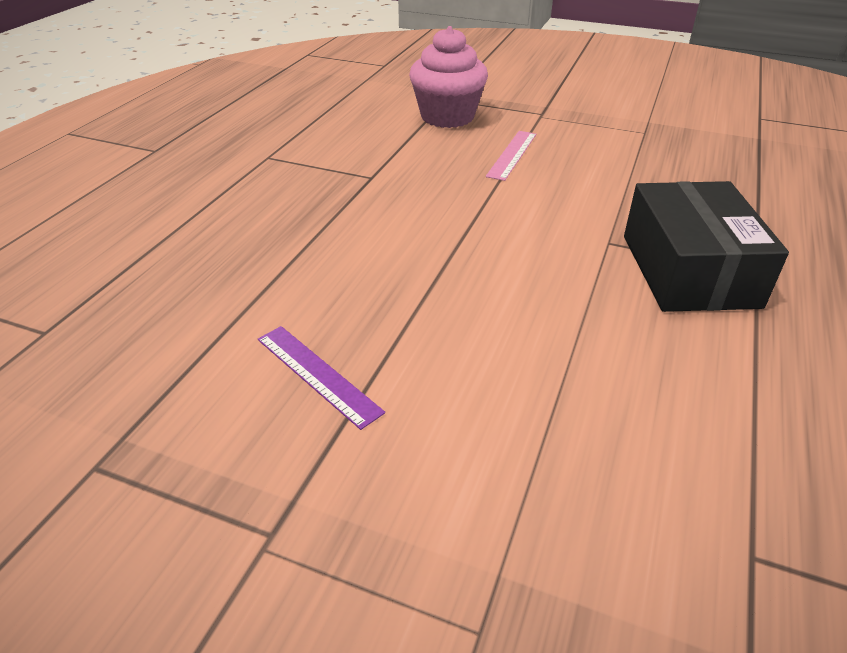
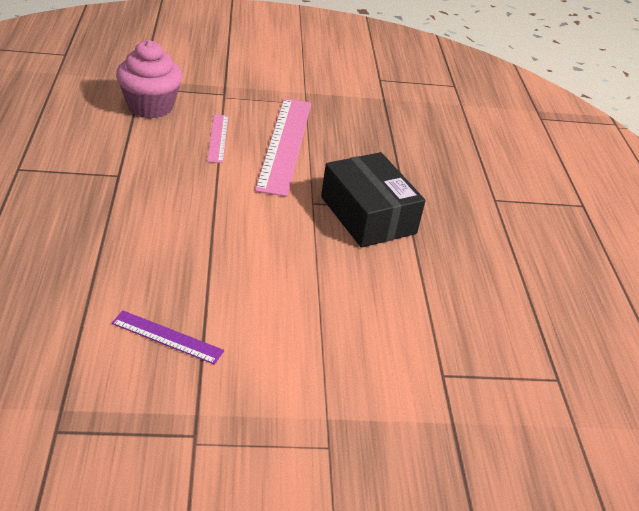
camera: 30 degrees left, 0 degrees up
(597, 171) = (285, 144): none -> pink ruler

